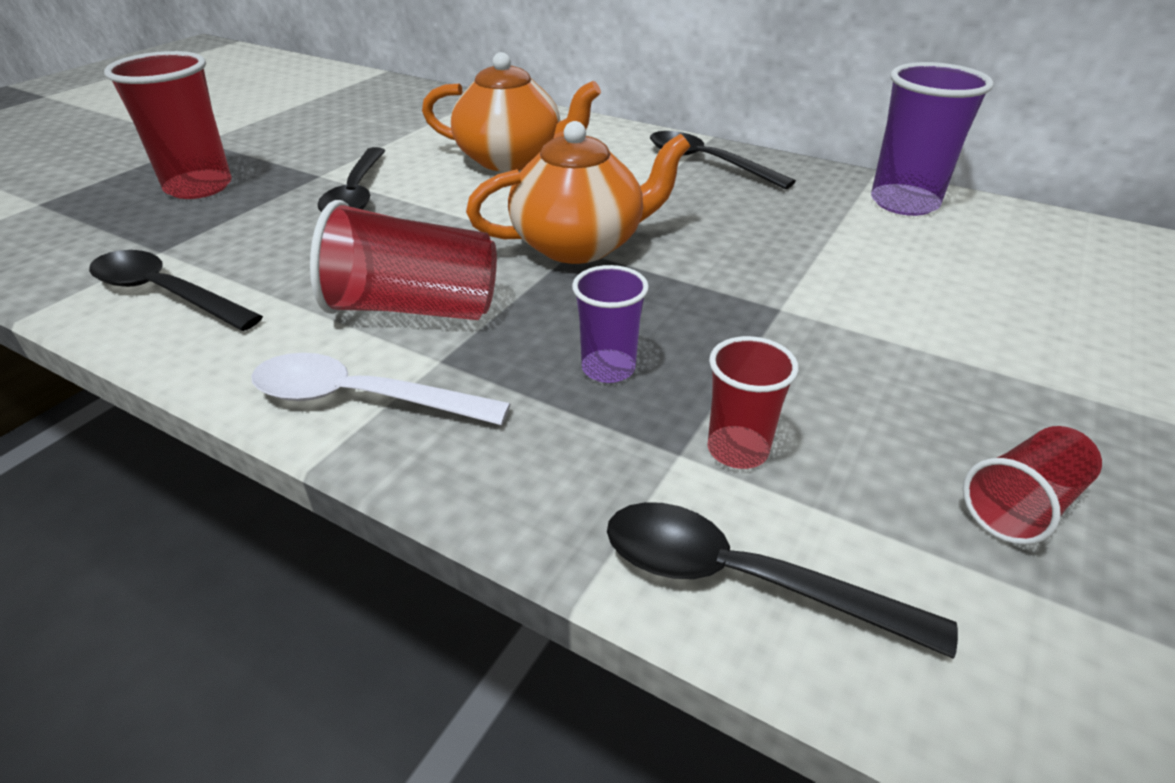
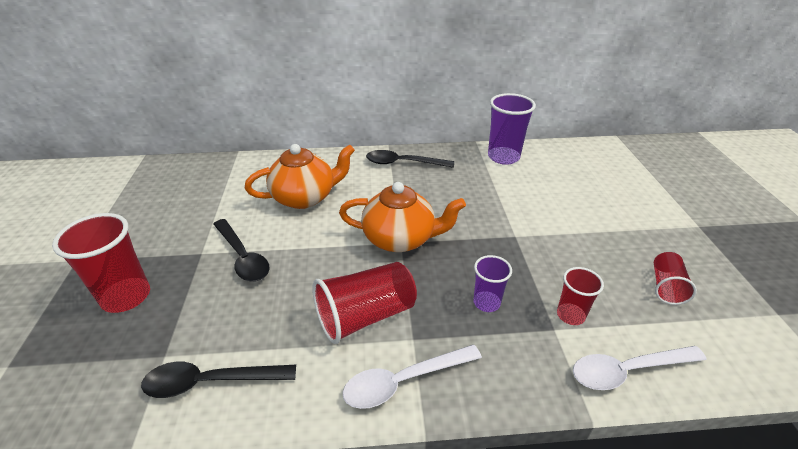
camera: 35 degrees left, 0 degrees up
(580, 245) = (400, 239): orange teapot -> orange teapot turned 60 degrees clockwise
(744, 579) = (627, 370): black spoon -> white spoon

